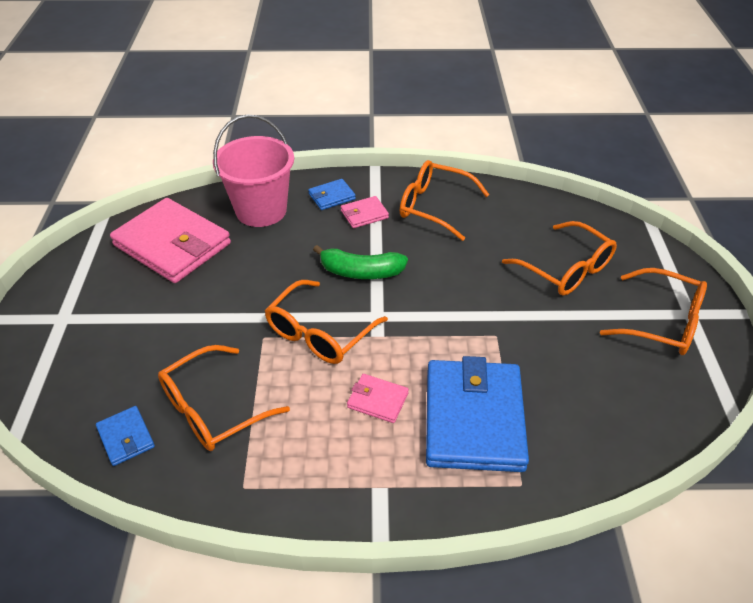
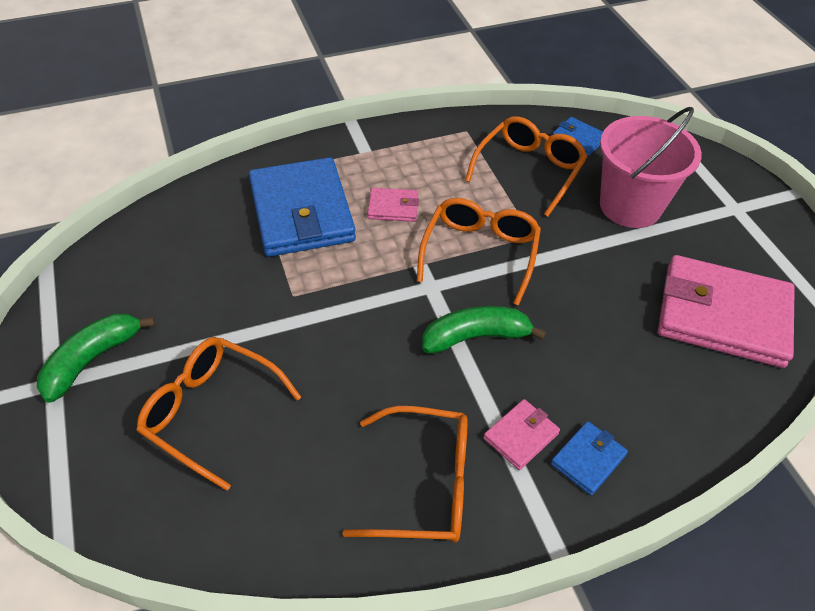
camera: 160 degrees right, 5 degrees up
(261, 210) = (666, 401): pink bucket -> pink bucket (630, 206)
(663, 322) = (92, 360): orange glasses -> green banana

